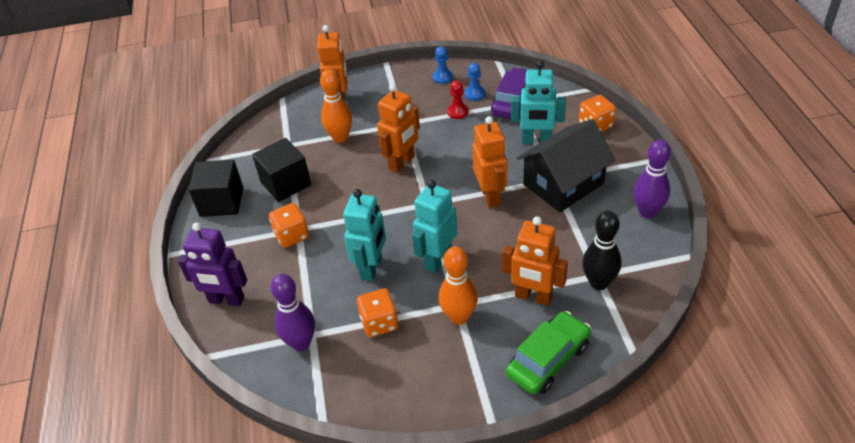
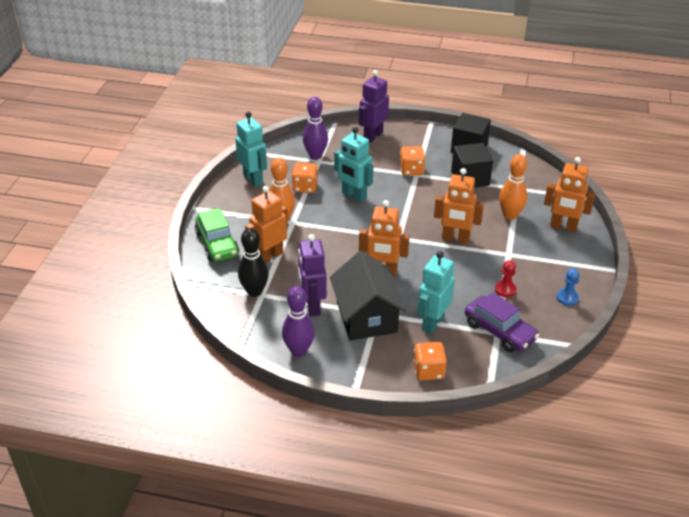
camera: 110 degrees right, 5 degrees down
(402, 163) = (455, 238): orange robot -> orange robot turned 45 degrees counterclockwise
(437, 259) = (338, 225): turquoise robot -> turquoise robot (253, 179)
(475, 94) = (527, 309): blue pawn -> none
(581, 227) = (312, 306): none -> purple robot

